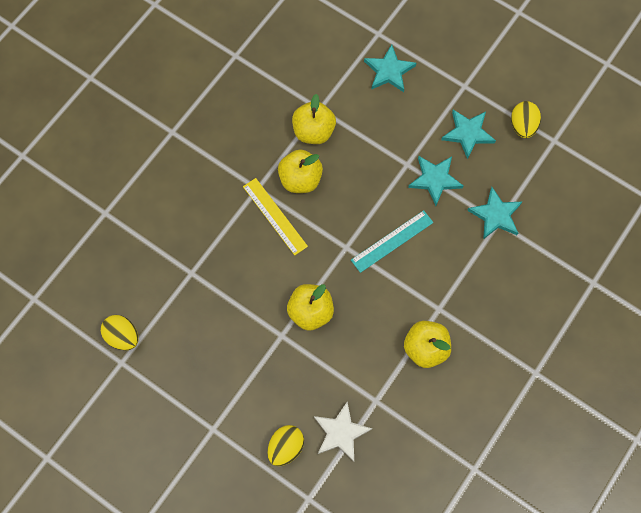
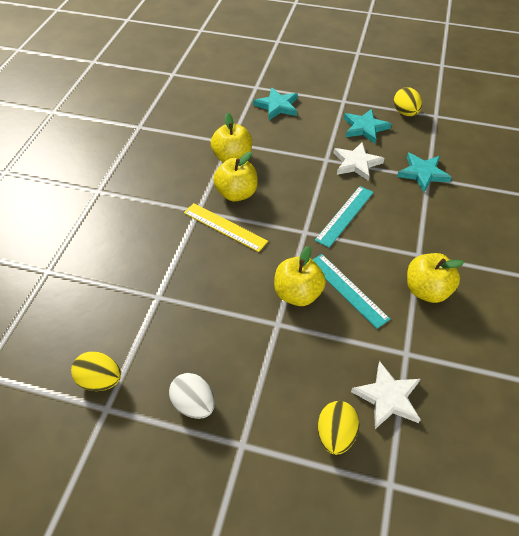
camera: 20 degrees left, 20 degrees down
(188, 383) = (194, 404): none -> white egg
(356, 323) = (347, 290): none -> turquoise ruler
(435, 179) = (356, 163): turquoise star -> white star

